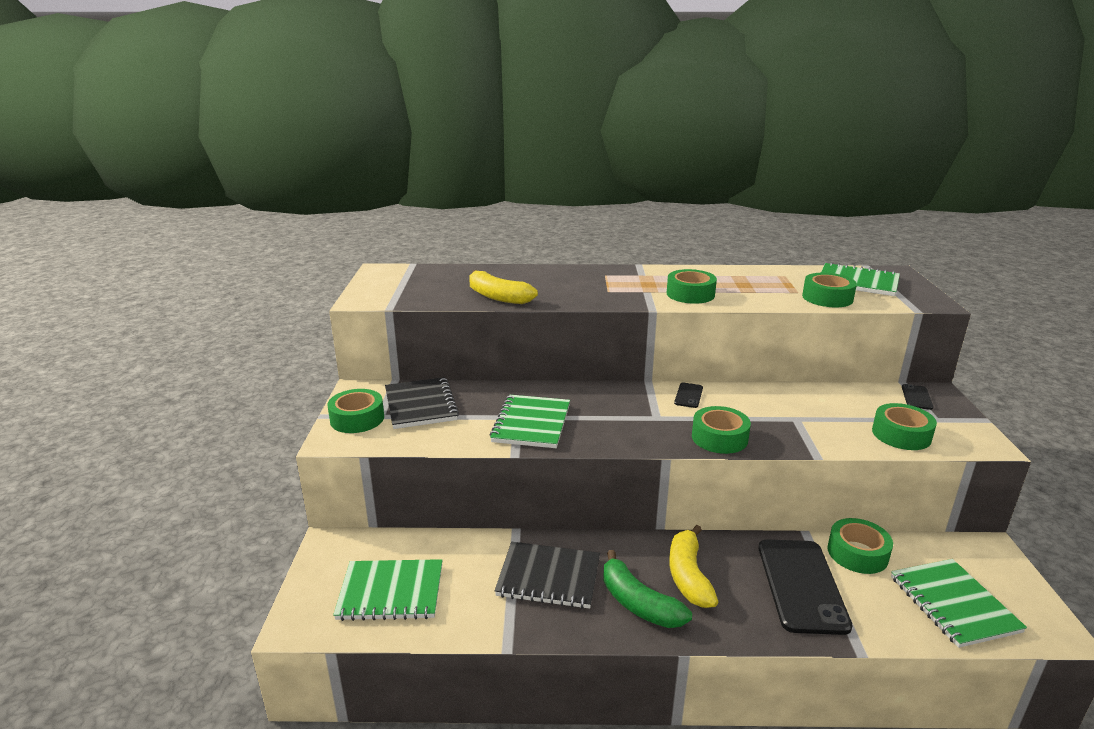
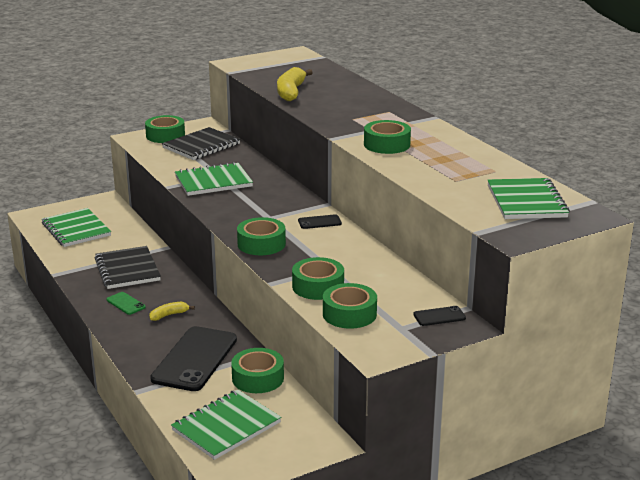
camera: 60 degrees right, 0 degrees up
(638, 603) = (126, 303): green banana -> green phone
(688, 576) = (169, 315): yellow banana -> yellow banana, size x0.53
(802, 585) = (195, 359): black phone -> black phone turned 45 degrees counterclockwise
(827, 298) = (457, 193): green tape -> green tape (318, 286)

